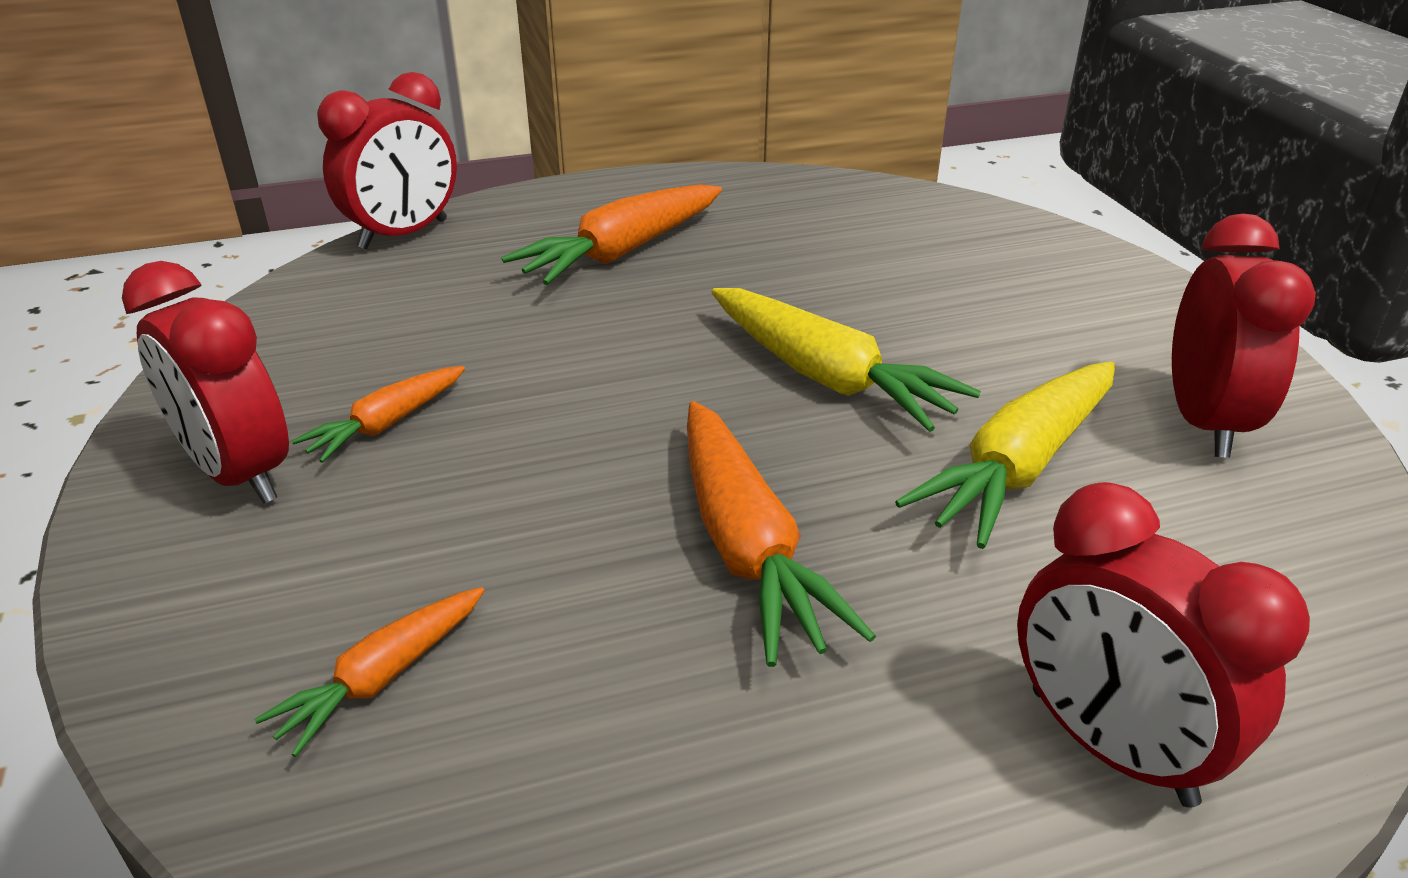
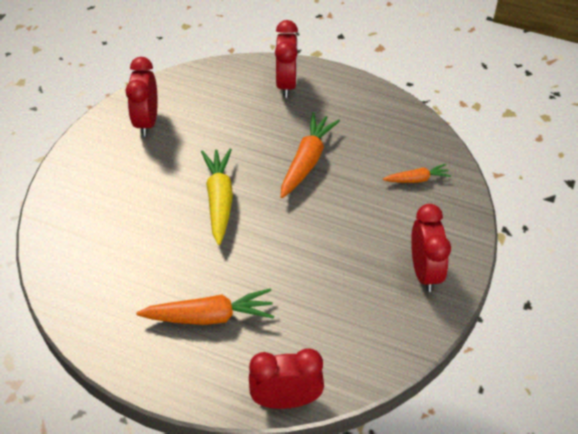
camera: 140 degrees left, 15 degrees up
(387, 424) = (368, 266): orange carrot -> none
(1019, 467) = (213, 140): yellow carrot -> none
(1204, 422) = (147, 121): red clock -> red clock turned 45 degrees counterclockwise

